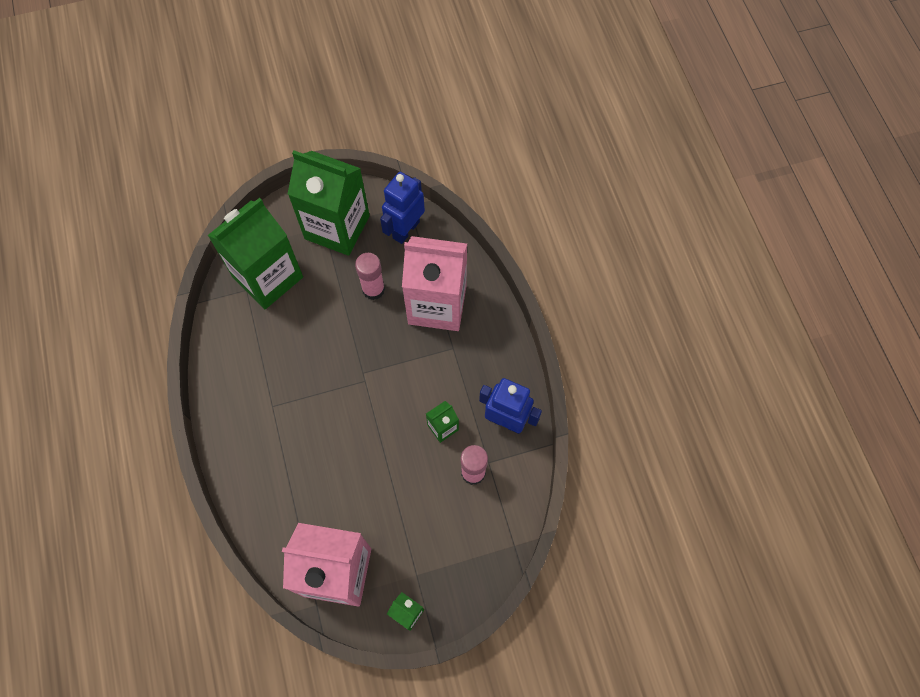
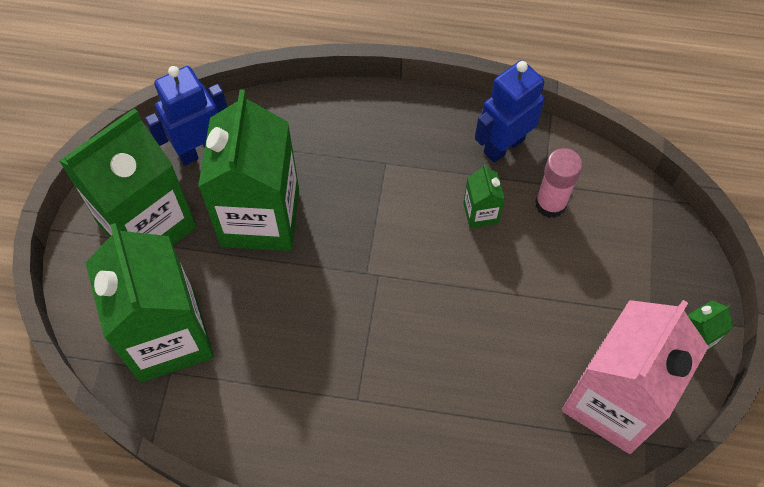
camera: 65 degrees left, 5 degrees down
(373, 289) = (260, 217): pink glue stick -> green carton
(405, 230) = (200, 150): blue robot -> blue robot turned 90 degrees clockwise
(437, 304) = (320, 156): pink carton -> none

